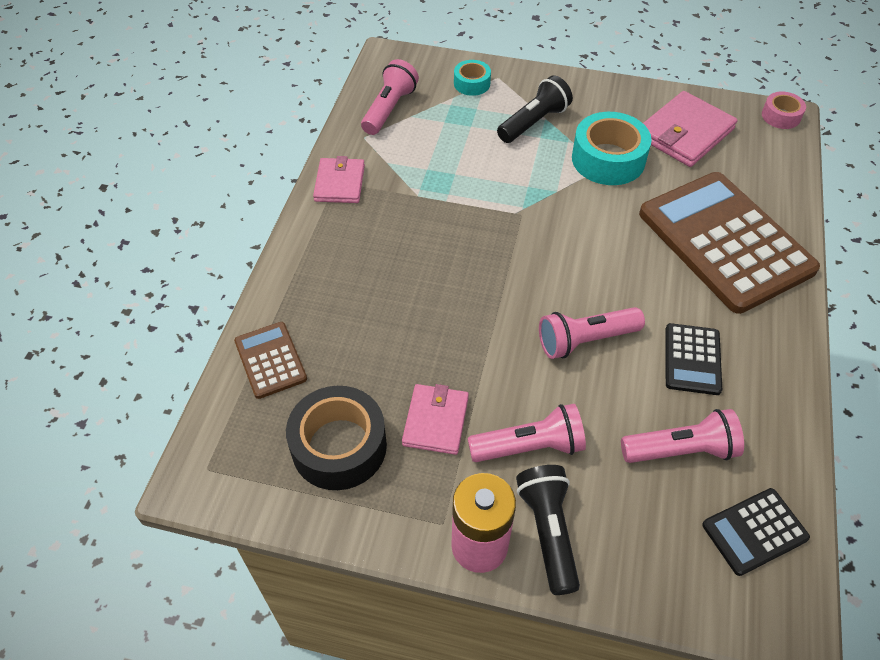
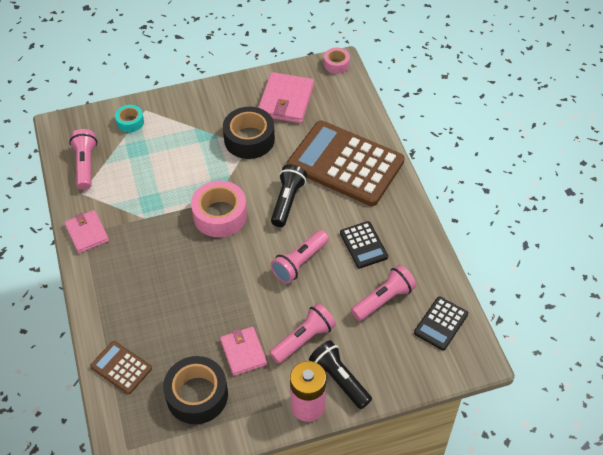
camera: 30 degrees left, 0 degrees up
(514, 233) = (220, 215): none -> pink tape
(534, 122) = (188, 133): black flashlight -> black flashlight (287, 201)
(608, 159) = (249, 139): turquoise tape -> black tape

